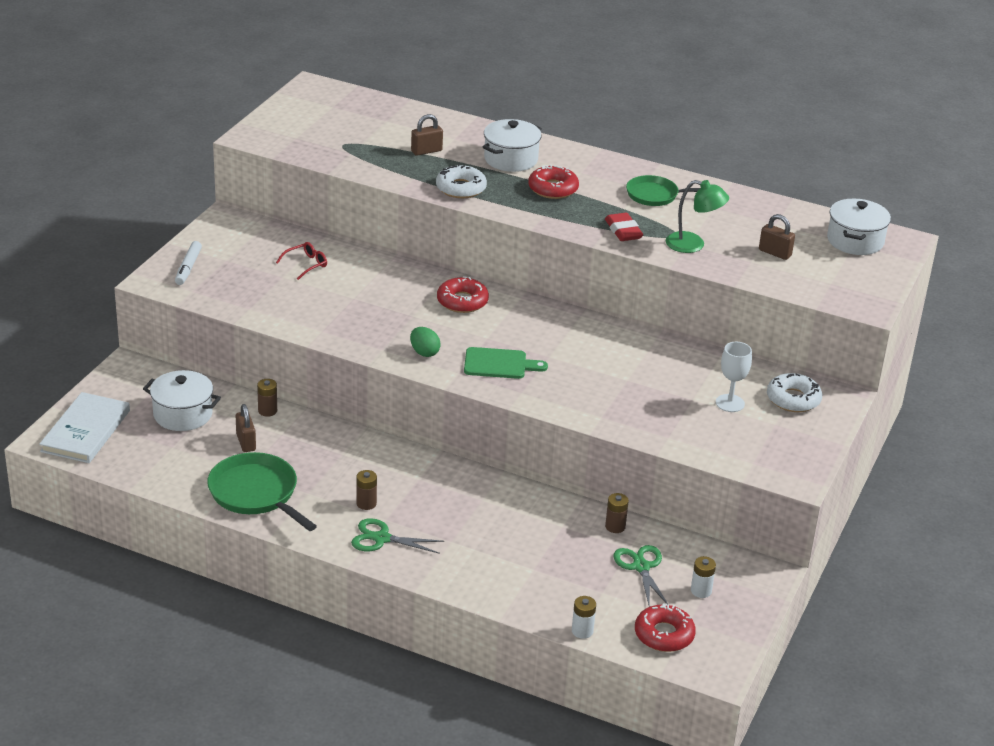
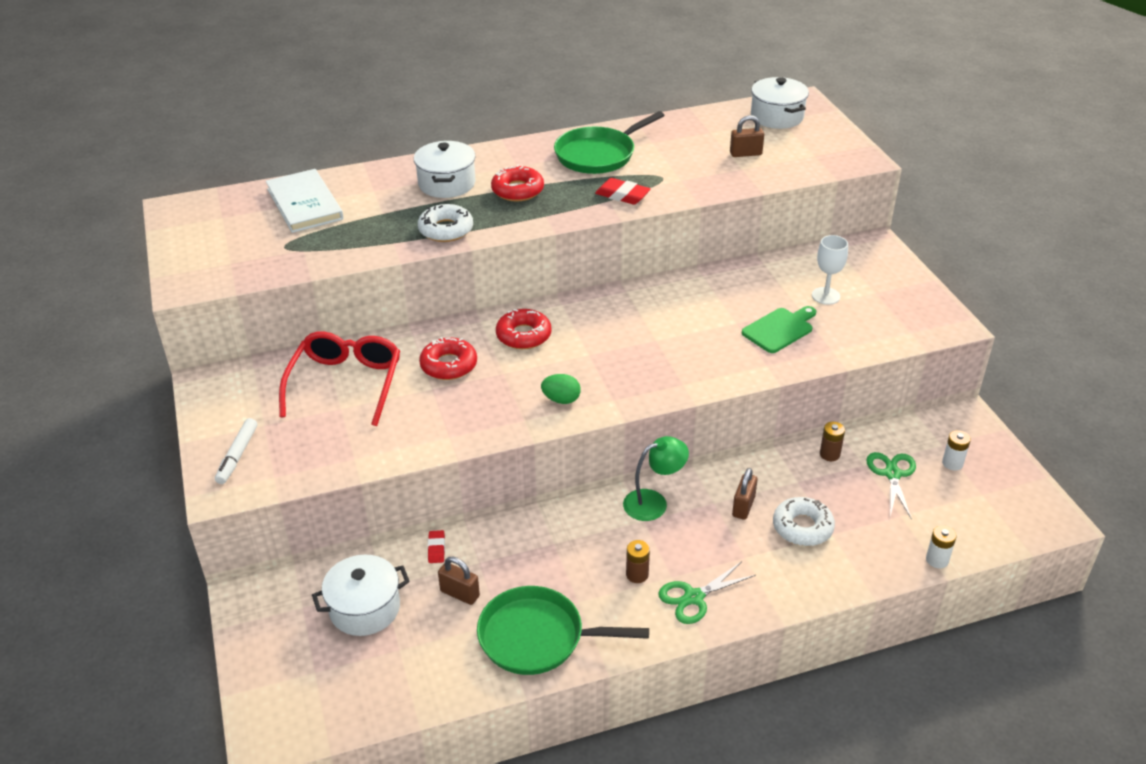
camera: 40 degrees left, 5 degrees up
(85, 431) = (292, 697): white book -> white book (304, 204)
(188, 268) = (237, 455): white marker -> white marker turned 45 degrees clockwise
(267, 411) = (436, 549): brown battery -> red eraser
(306, 264) = (346, 383): red glasses -> red glasses, size x2.20
(426, 151) = (367, 213): brown padlock -> brown padlock (743, 506)
(499, 364) = (631, 371): green cutting board -> green cutting board (780, 329)
(641, 567) = (892, 474): green scissors -> green scissors turned 60 degrees clockwise
(655, 195) = (598, 155): green pan -> green pan, size x1.53
(664, 634) = (985, 518): red donut -> red donut (449, 365)
(693, 245) = (686, 178): green lamp -> green lamp (654, 502)
(793, 399) = (856, 266): white donut -> white donut (802, 527)

